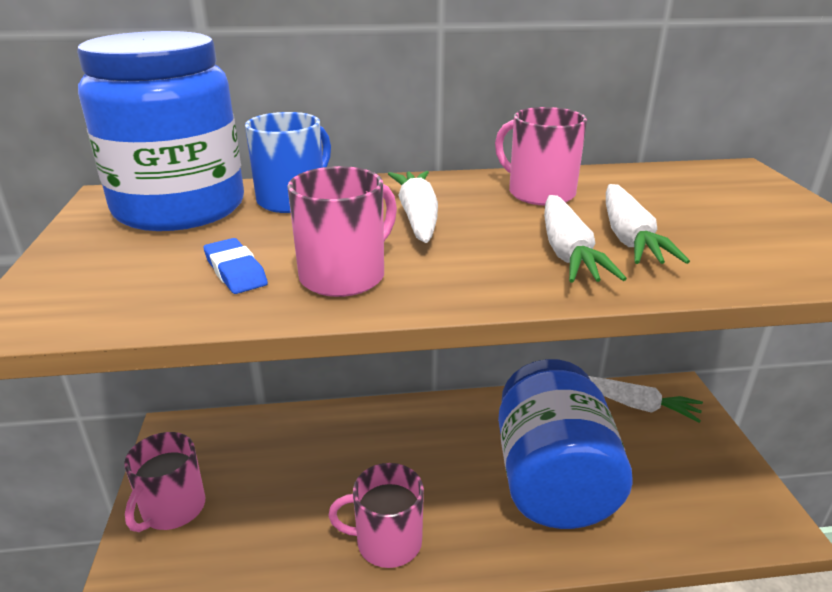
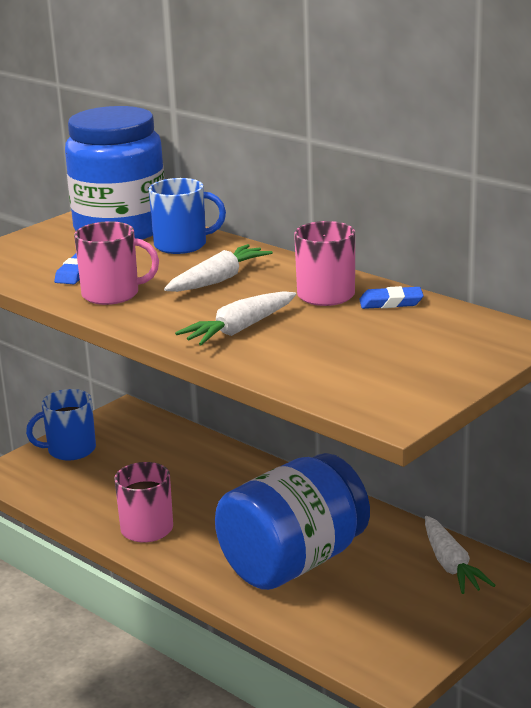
camera: 50 degrees right, 5 degrees down
(172, 509) = (70, 450): pink mug -> blue mug
(600, 181) = (391, 302): none -> blue eraser
(629, 238) = (295, 338): white carrot -> none

